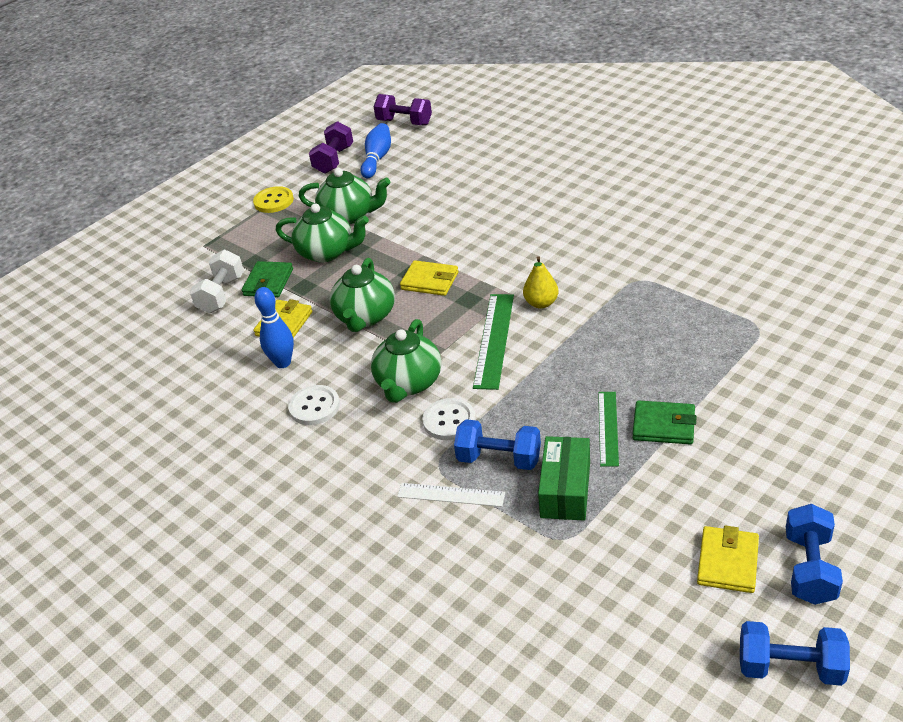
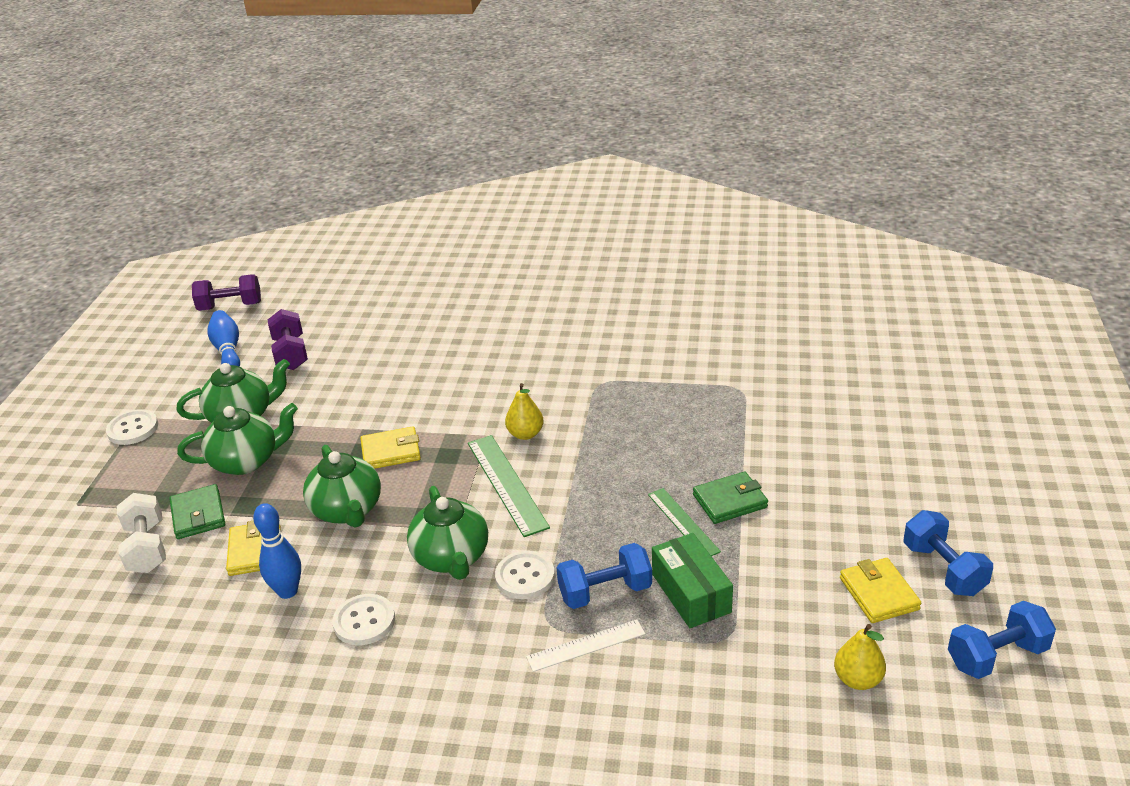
camera: 35 degrees left, 5 degrees down
(273, 201) = (133, 429): yellow button -> white button
(334, 160) = (175, 366): purple dumbbell -> purple dumbbell (291, 354)
(643, 625) = (857, 679): none -> yellow pear

